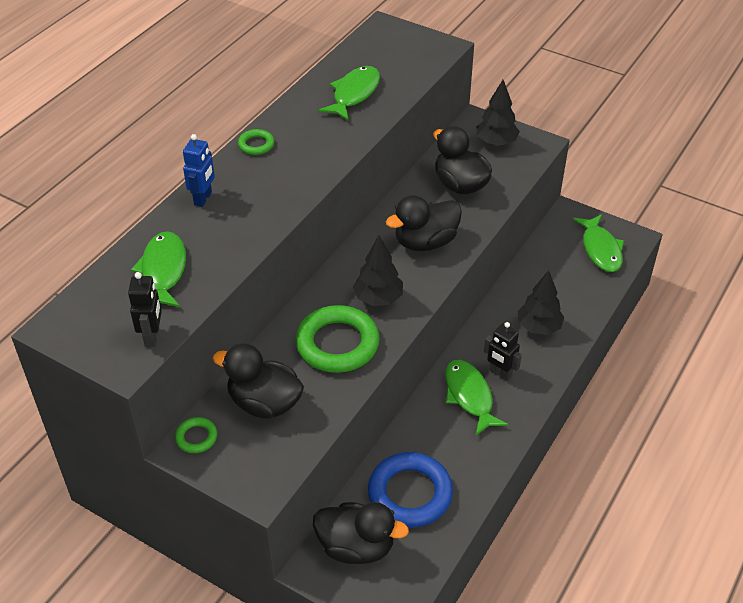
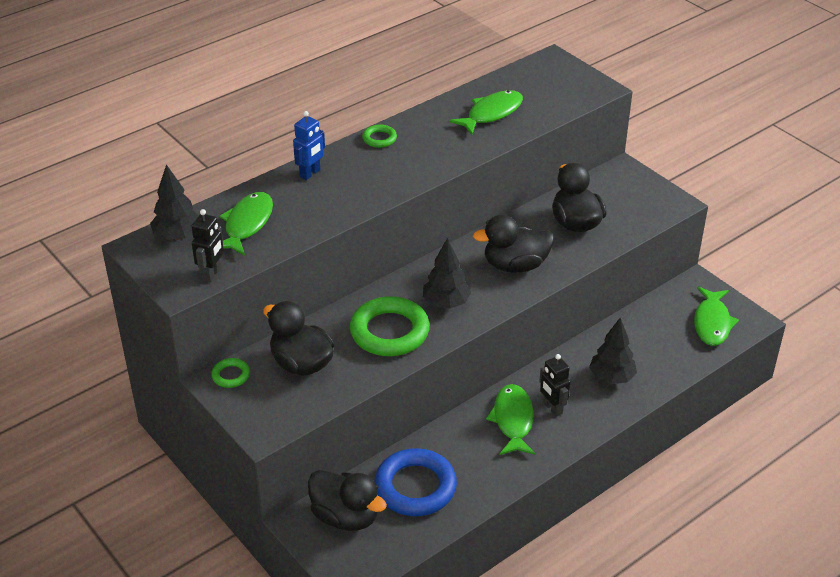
camera: 20 degrees right, 5 degrees down
(496, 142) = (632, 192): black tree -> black tree (178, 236)

